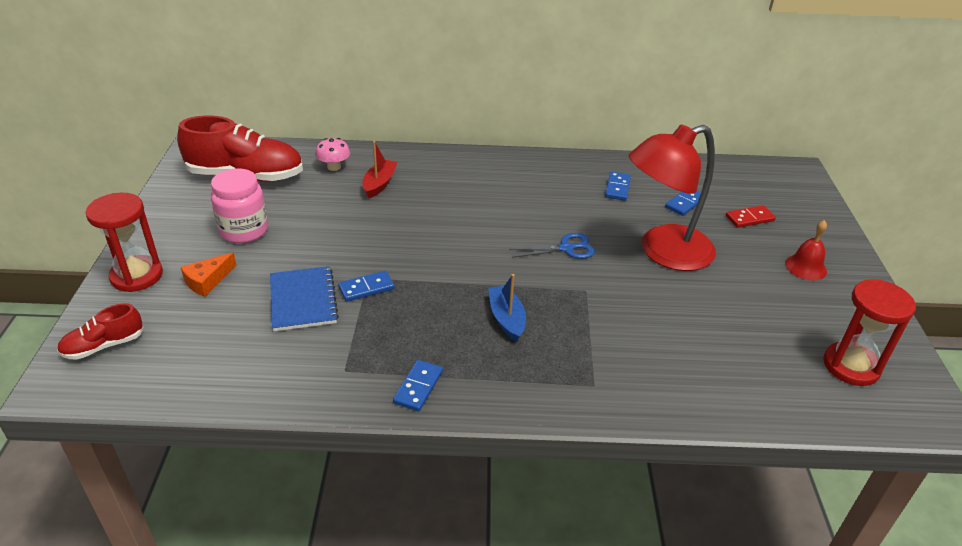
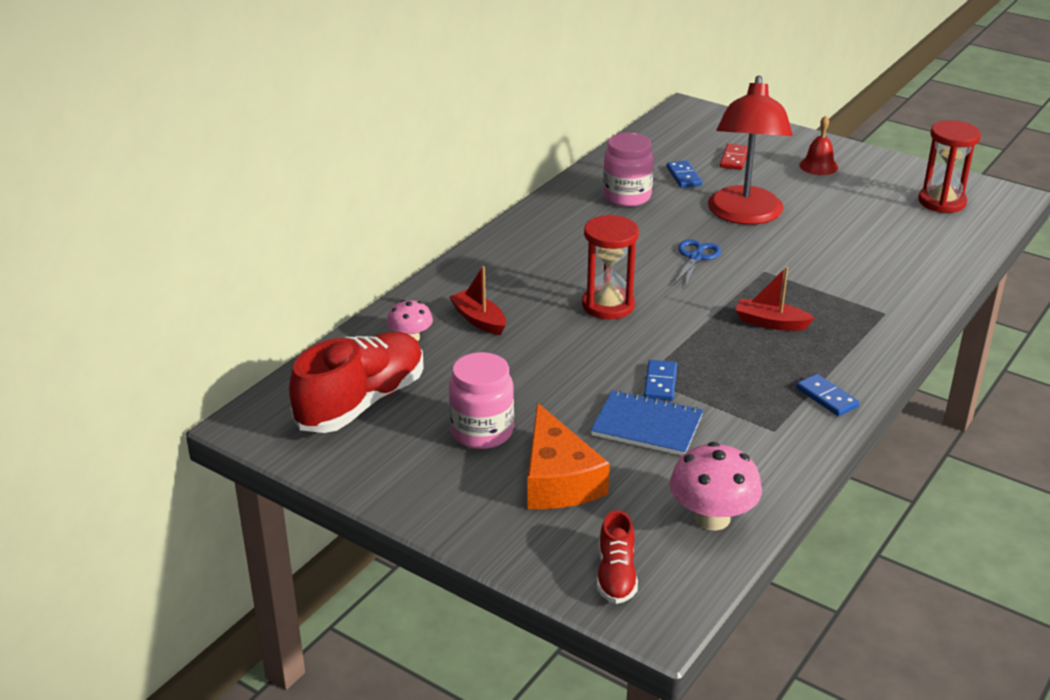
camera: 55 degrees left, 5 degrees down
(137, 276) = (501, 528): red hourglass -> red hourglass (608, 305)
(199, 372) = (712, 518): none -> pink mushroom
(207, 281) = (558, 479): orange cheese -> orange cheese, size x1.82
(506, 319) = (770, 323): blue boat -> red boat
(617, 188) = (627, 197): blue domino -> pink jar

